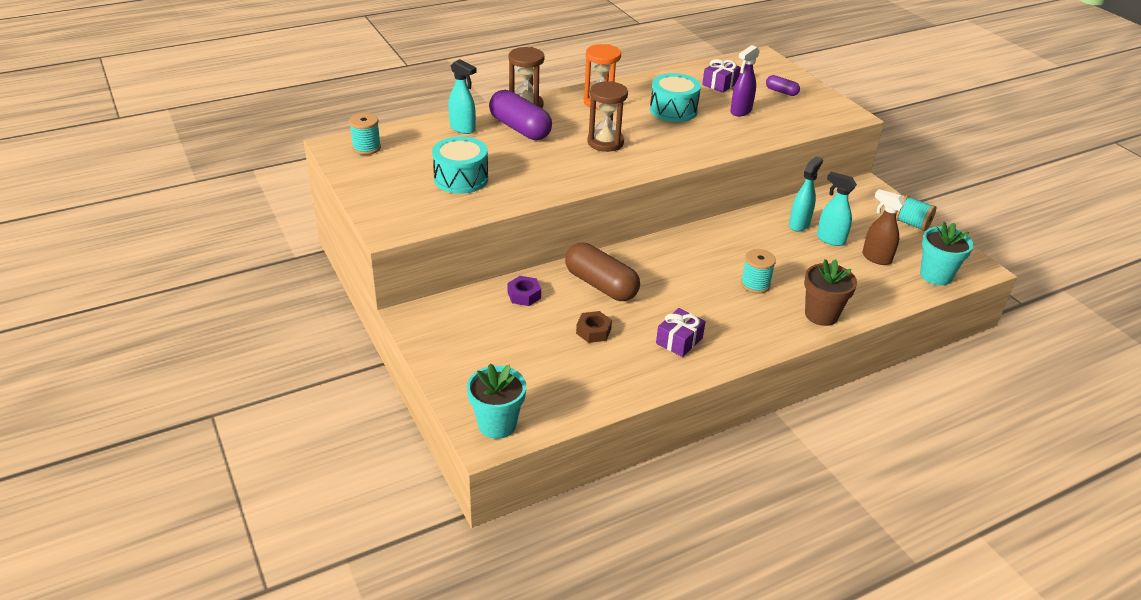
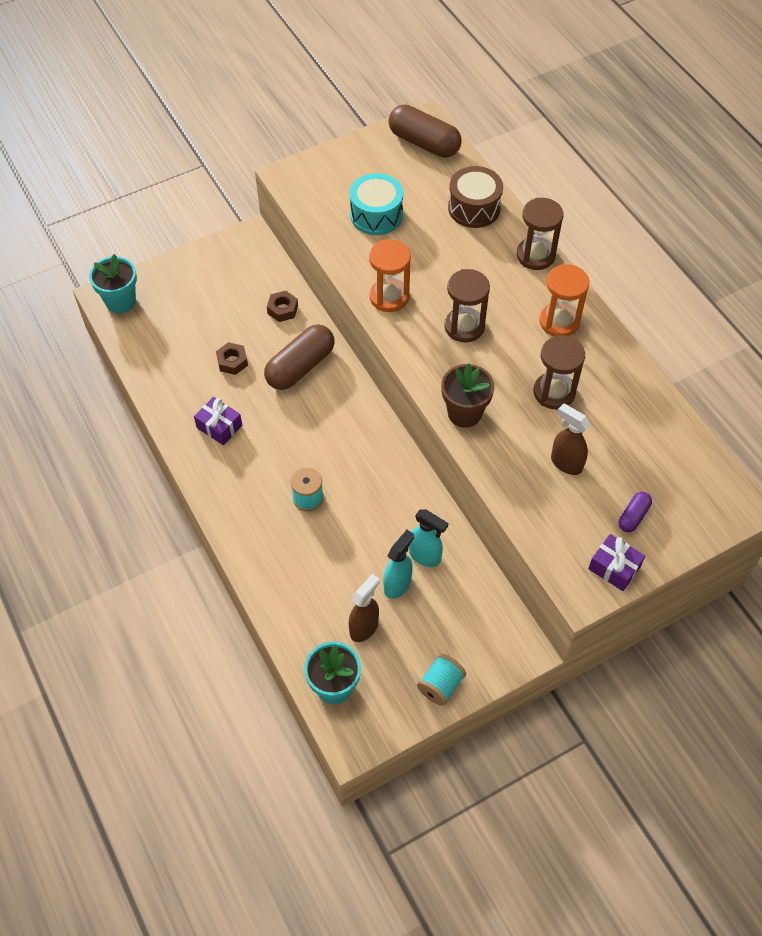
camera: 90 degrees right, 20 degrees up
(366, 148) = (424, 143): turquoise spool -> brown capsule
(463, 129) = (474, 208): turquoise spray bottle -> brown drum
(520, 128) = (482, 253): purple capsule -> none
(524, 295) = (282, 309): purple nut -> brown nut
(569, 177) = (389, 297): none -> orange hourglass
(673, 110) = (554, 392): turquoise drum -> brown hourglass
(720, 84) = (639, 447): purple gift -> purple gift (614, 568)
(740, 111) = (566, 463): purple spray bottle -> brown spray bottle
(821, 315) = (259, 553): brown flower pot -> brown flower pot (464, 413)

